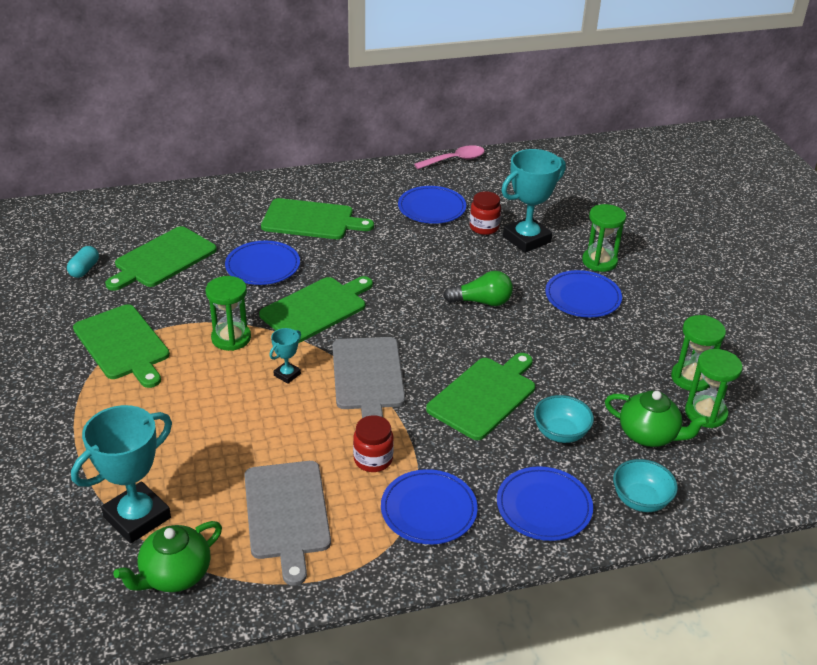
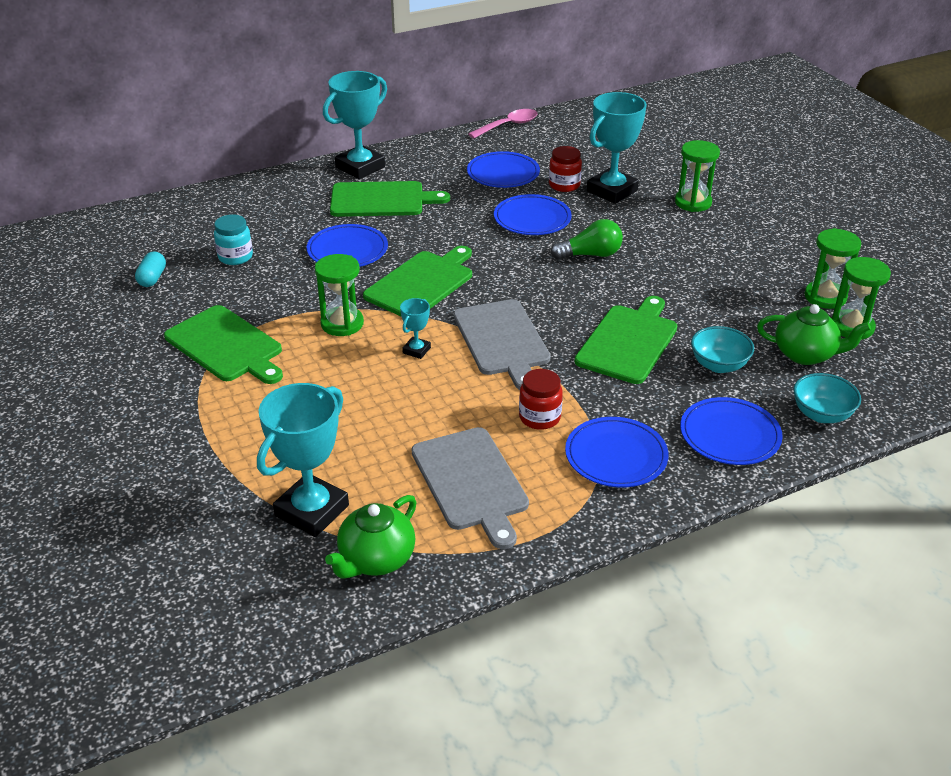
camera: 10 degrees left, 0 degrees up
(162, 259) = (235, 257): green cutting board -> turquoise jar
(304, 185) = (360, 167): none -> turquoise trophy
(582, 297) = (689, 237): blue plate -> blue plate (532, 219)

